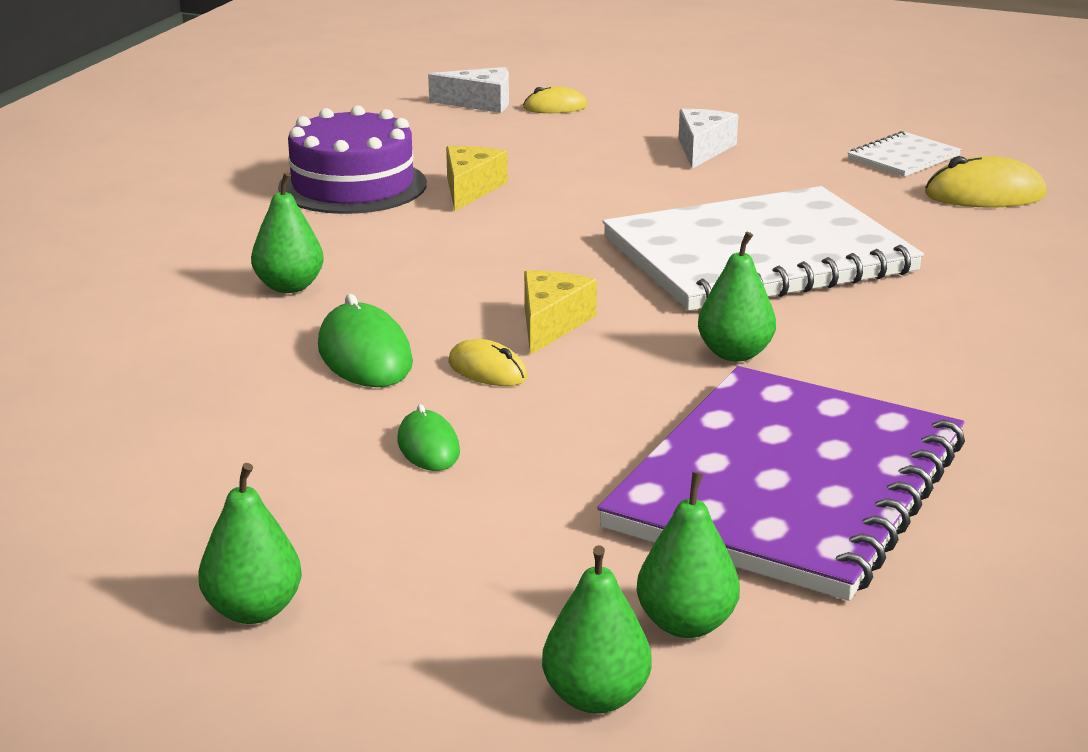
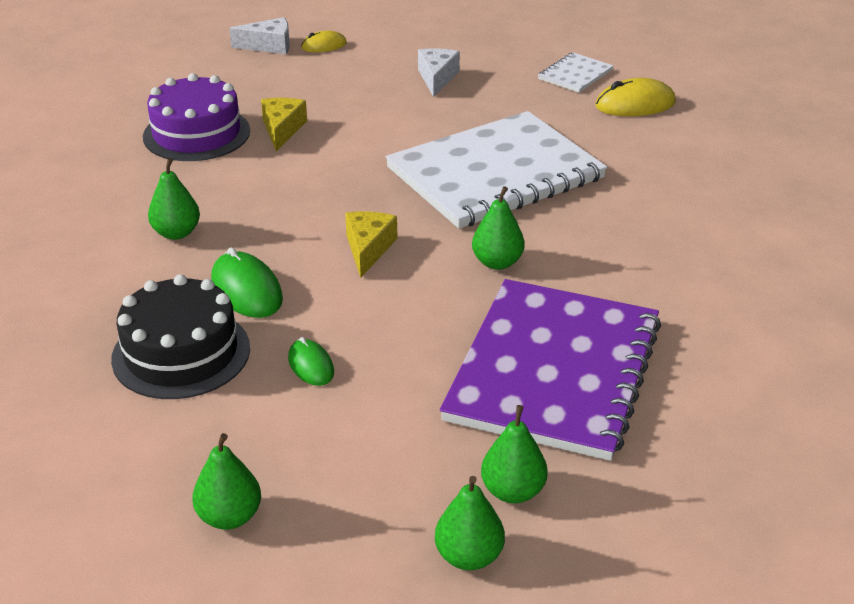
camera: 10 degrees left, 10 degrees up
(250, 416) = (181, 353): none -> black cake
(487, 370) = (334, 294): yellow mouse -> none

